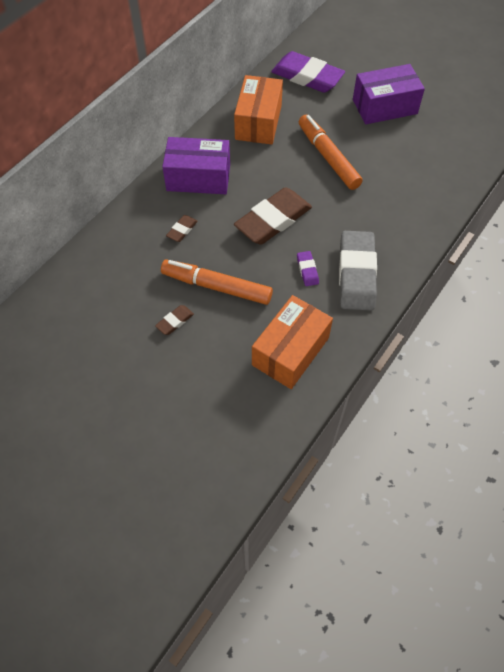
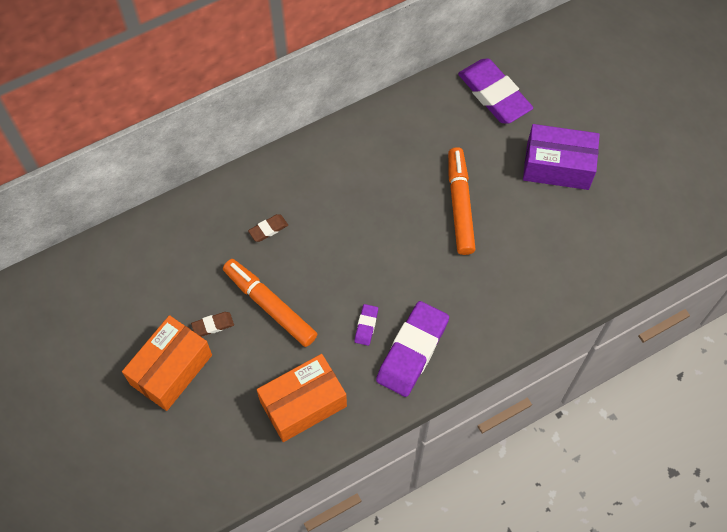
camera: 25 degrees right, 5 degrees up
(198, 177) = (314, 175): purple box -> none
(258, 122) = (410, 132): orange box -> orange box (171, 369)
(273, 220) = (363, 255): brown eraser -> none
(356, 274) = (412, 351): grey eraser -> purple eraser

